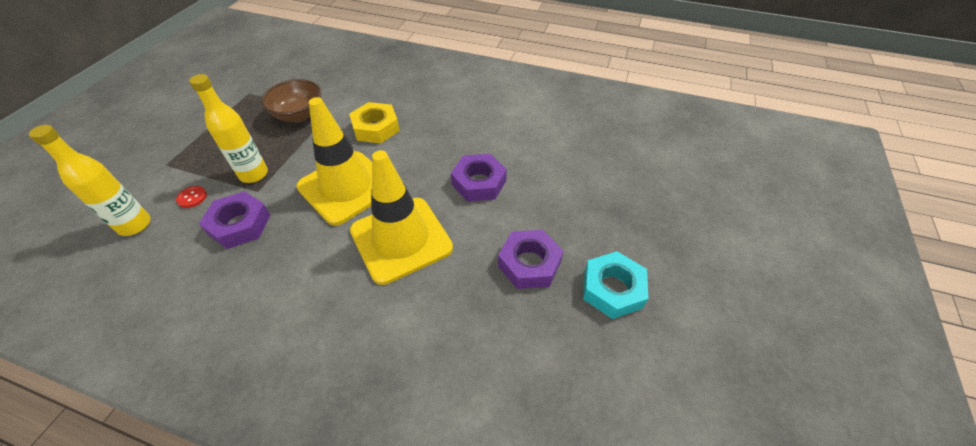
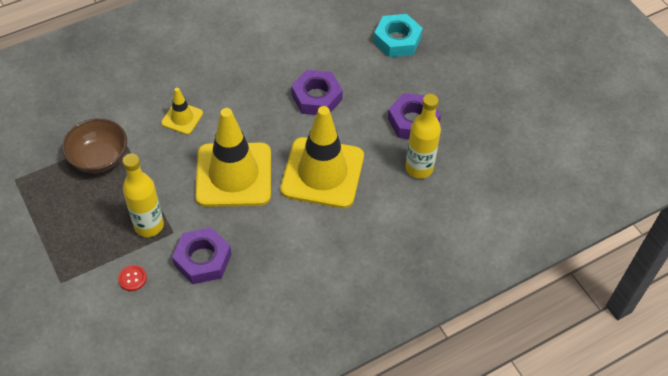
camera: 50 degrees left, 5 degrees up
(135, 225) = (125, 329): yellow bottle -> yellow bottle (419, 168)
(376, 128) = (182, 118): yellow nut -> yellow traffic cone
(612, 289) = (470, 97): turquoise nut -> turquoise nut (397, 40)

